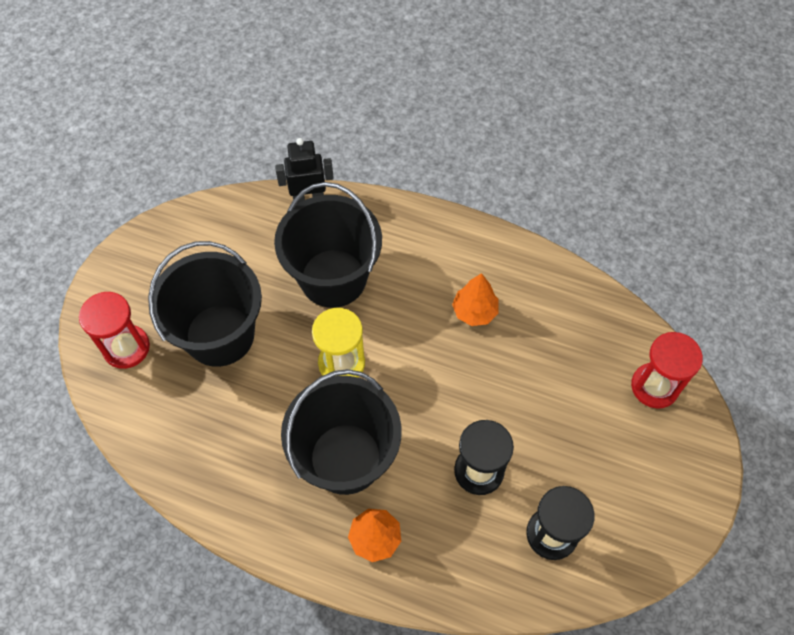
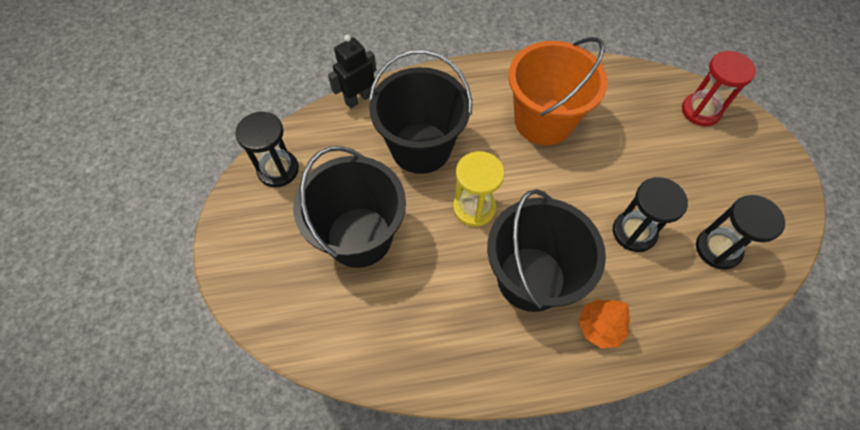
camera: 30 degrees left, 0 degrees up
(126, 348) = (283, 289): red hourglass -> none
(191, 233) = (278, 170): none -> black hourglass
(474, 311) = (543, 121): orange tree -> orange bucket

